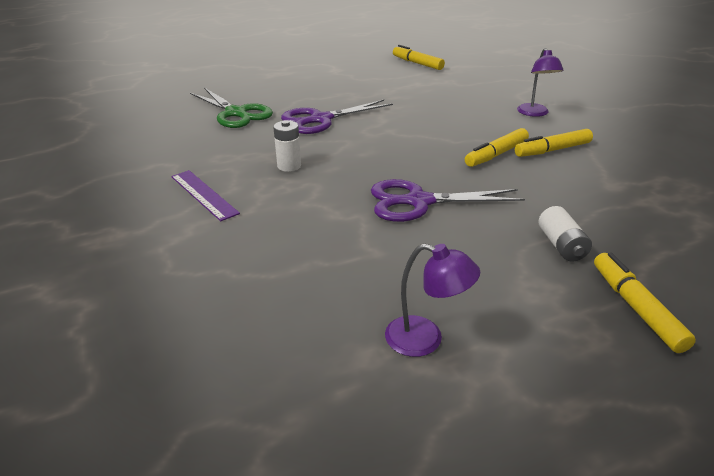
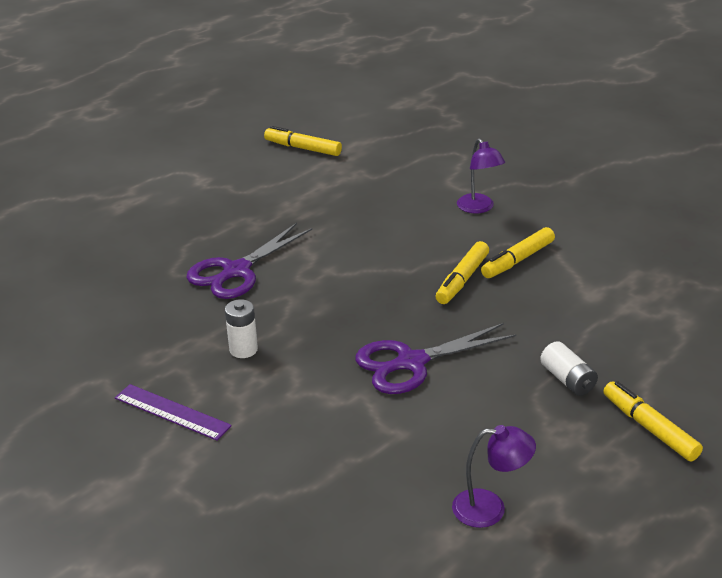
camera: 20 degrees left, 0 degrees up
(236, 113) = (121, 284): green scissors -> none

